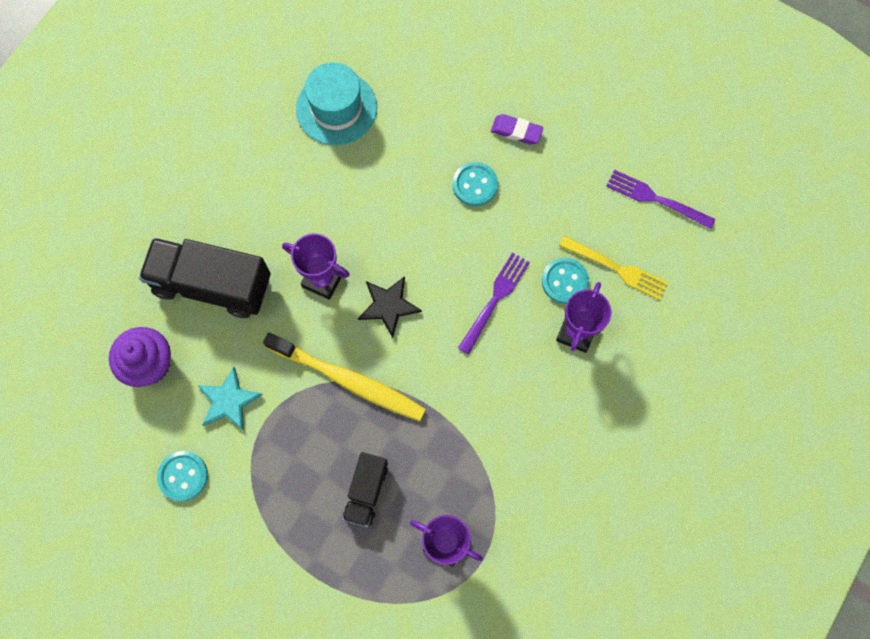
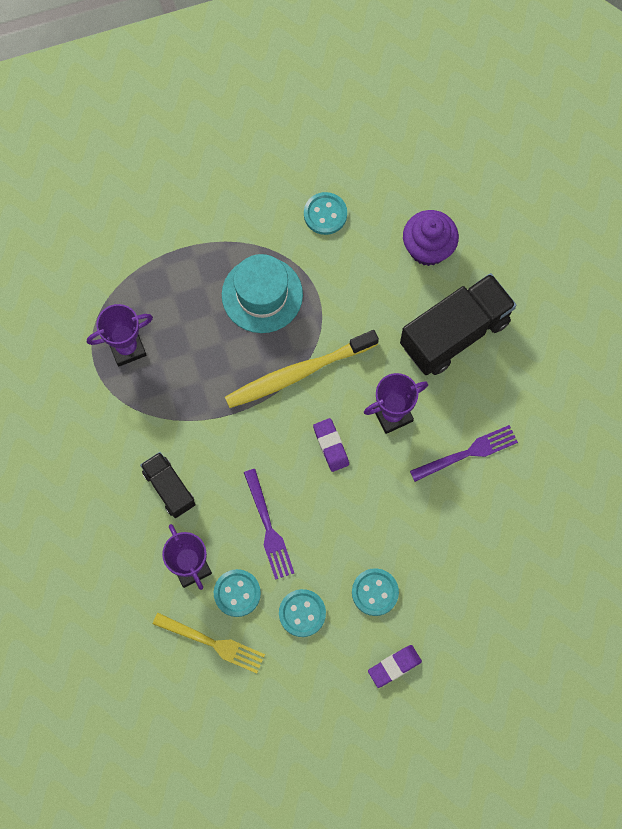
camera: 130 degrees right, 0 degrees up
(228, 401) = (354, 281): turquoise star -> none
(336, 108) = (533, 538): turquoise hat -> turquoise hat (262, 295)
(366, 492) = (208, 323): black truck -> black truck (169, 488)
(388, 305) = (331, 446): black star -> purple eraser
(536, 223) = (302, 613): none -> turquoise button
(616, 268) = (212, 643): yellow fork -> yellow fork turned 135 degrees counterclockwise
(656, 199) = (241, 728): purple fork -> purple fork (467, 453)

